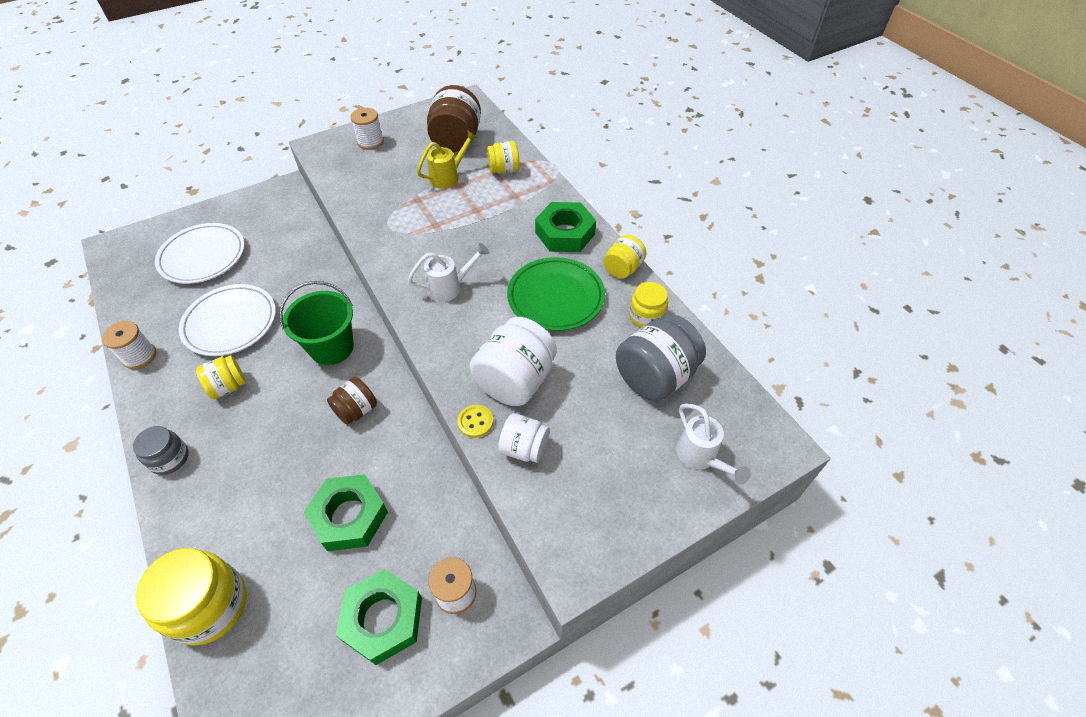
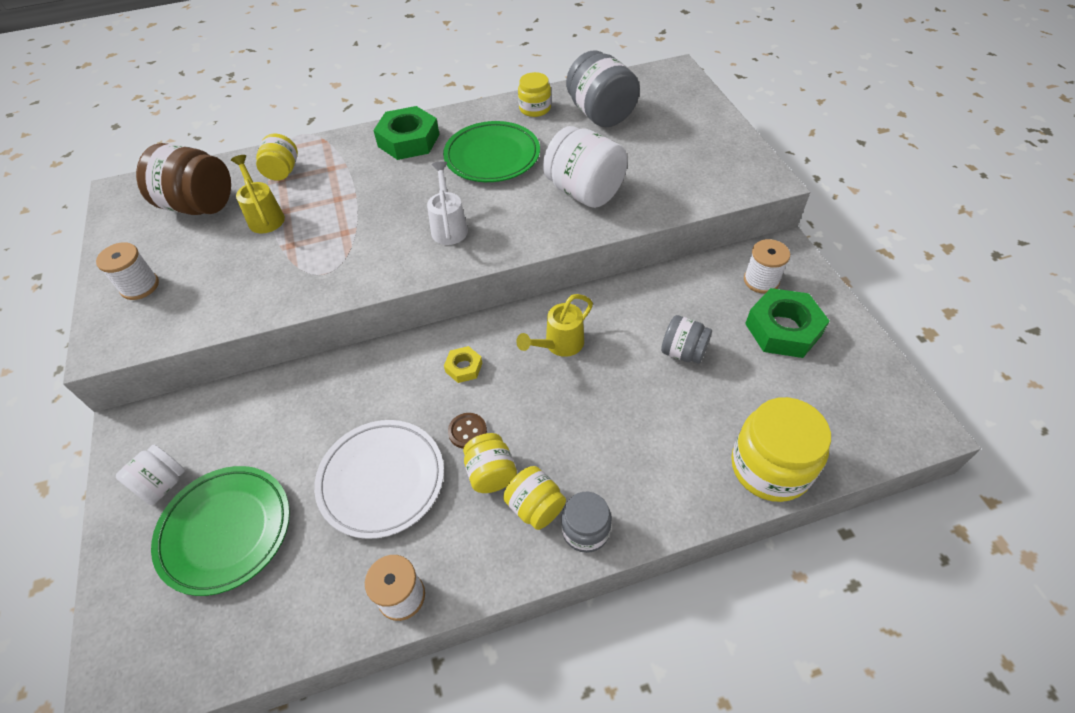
camera: 75 degrees left, 0 degrees up
(203, 256) = (225, 531): white plate -> green plate
(268, 363) = (467, 431): none -> brown button
(332, 347) = (464, 367): green bucket -> yellow nut
(349, 516) = (683, 352): green nut -> grey jar
(356, 410) = (559, 345): brown jar -> yellow watering can
(475, 422) = (624, 221): yellow button -> none
(524, 448) = (657, 194): white jar -> white jar (162, 484)
(623, 269) = (473, 112): yellow jar -> yellow jar (535, 507)
(701, 458) = (680, 106): white watering can -> none

